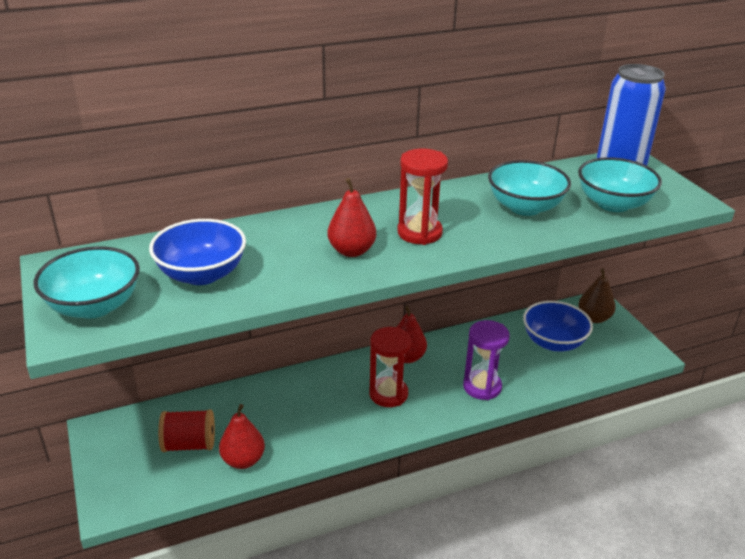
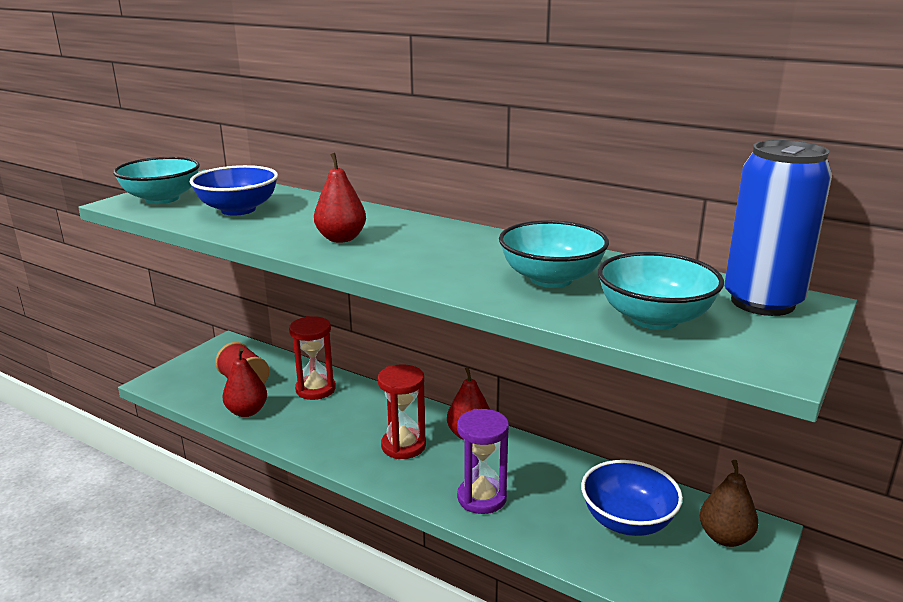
camera: 55 degrees right, 10 degrees down
(419, 233) = (414, 252): red hourglass -> red hourglass (315, 389)

